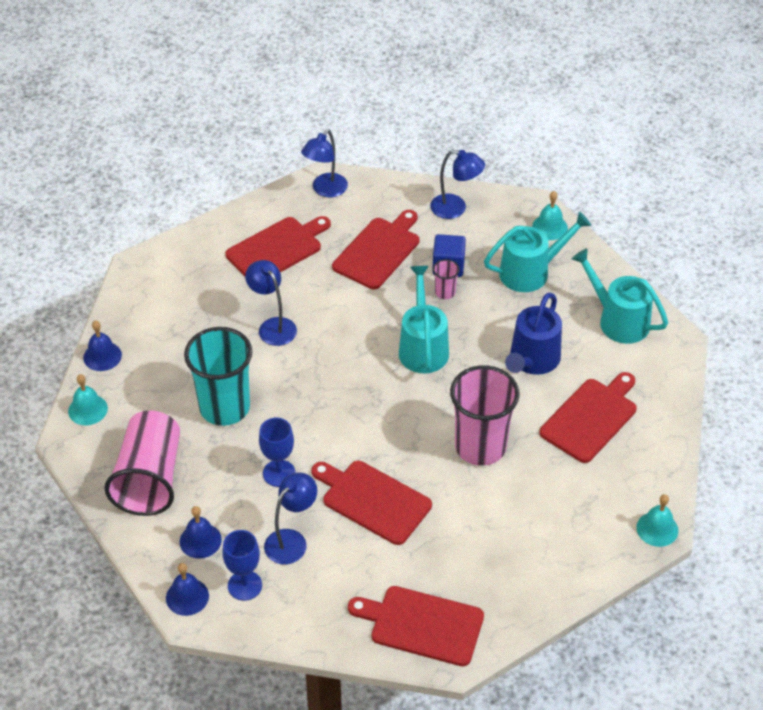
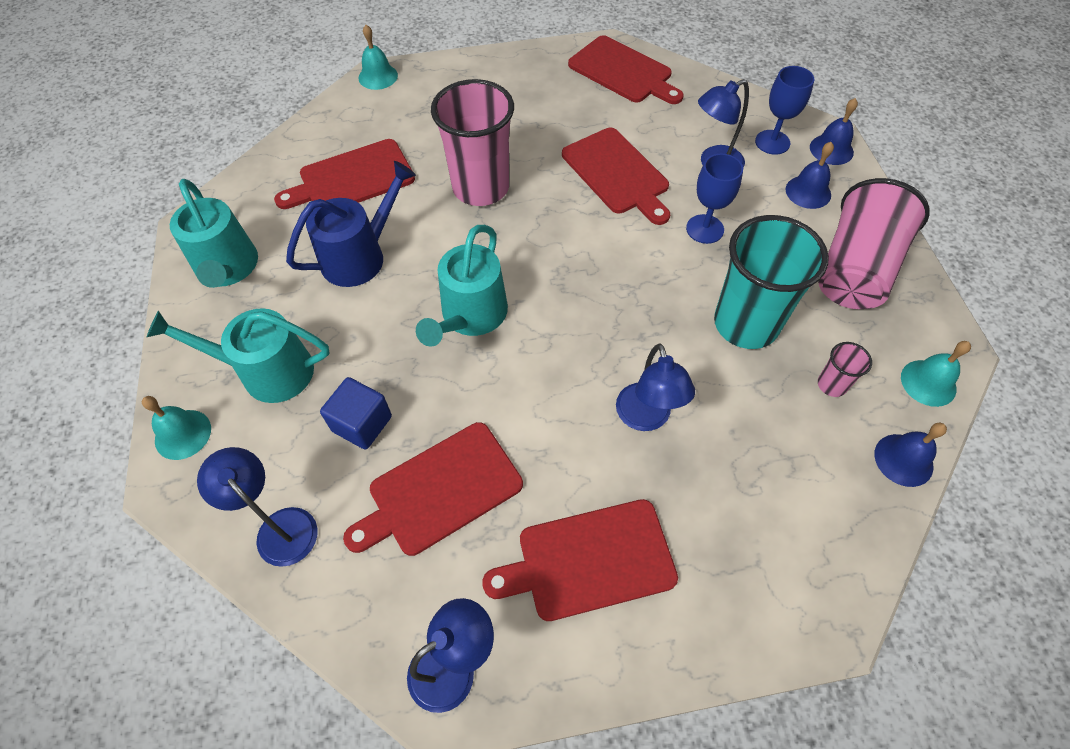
camera: 155 degrees left, 10 degrees up
(445, 292) = (394, 383): pink cup -> pink cup (831, 385)

